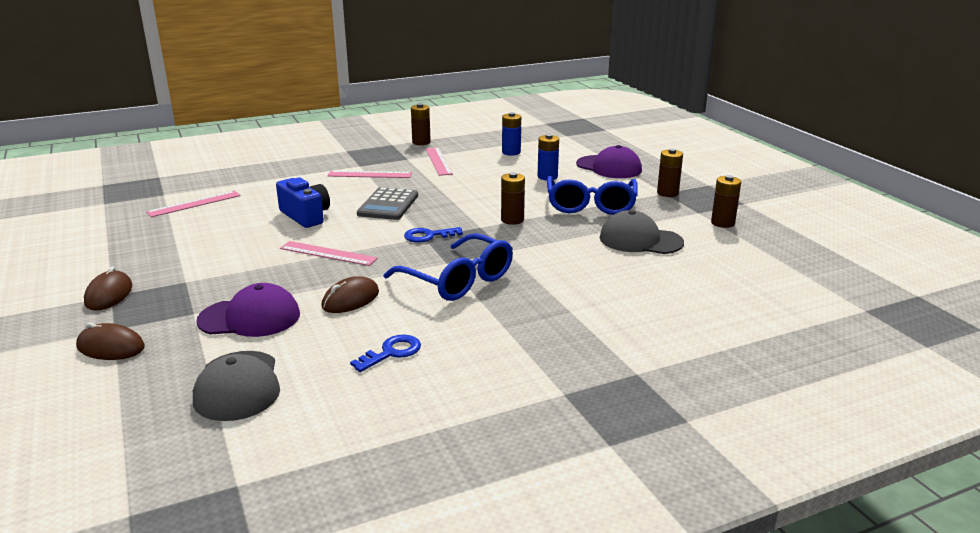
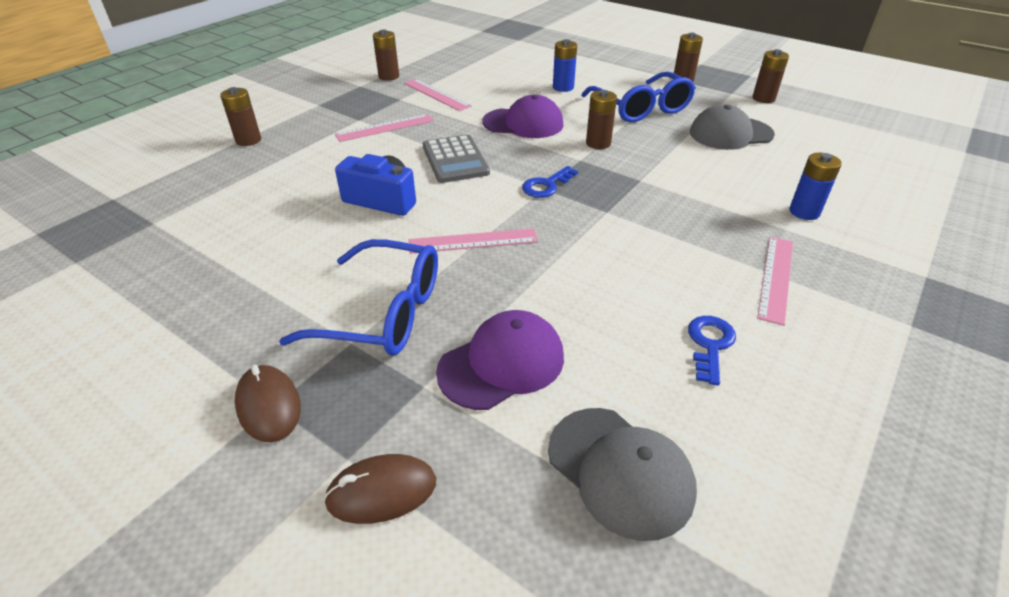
camera: 30 degrees left, 15 degrees up
(194, 204) = (215, 224): pink ruler -> pink ruler (775, 278)
(273, 162) = (248, 140): none -> brown battery
(350, 299) = (577, 293): brown mouse -> none
(458, 280) = (647, 229): blue glasses -> blue glasses (383, 313)
(511, 152) = (493, 68): blue battery -> blue battery (804, 212)
(609, 167) = (601, 65): purple cap -> purple cap (523, 123)

